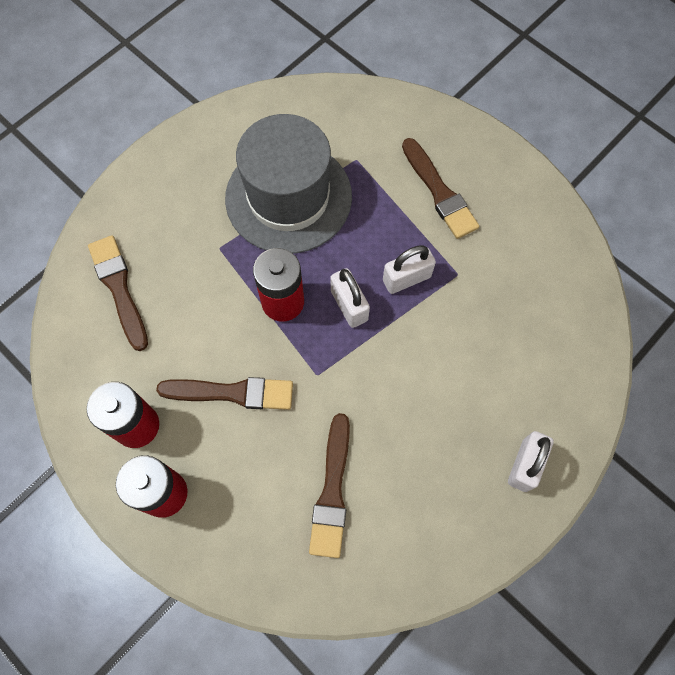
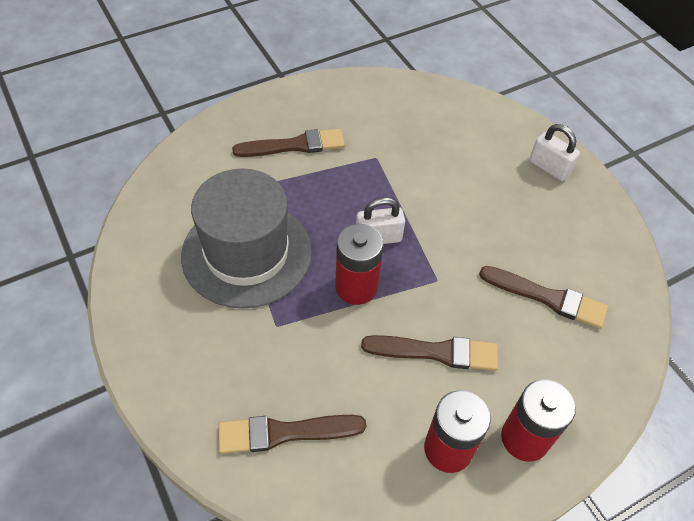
camera: 75 degrees left, 15 degrees down
(232, 393) = (436, 352): brown brush -> brown brush turned 75 degrees clockwise
(406, 278) = (367, 191): white padlock -> none

